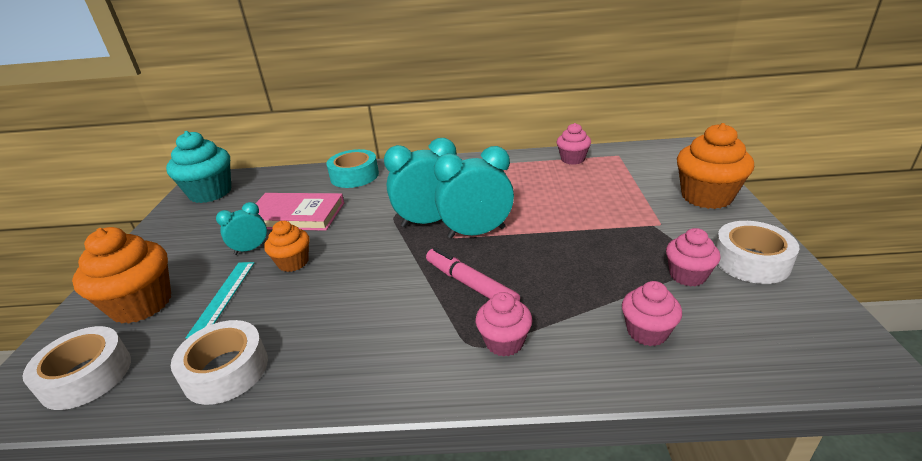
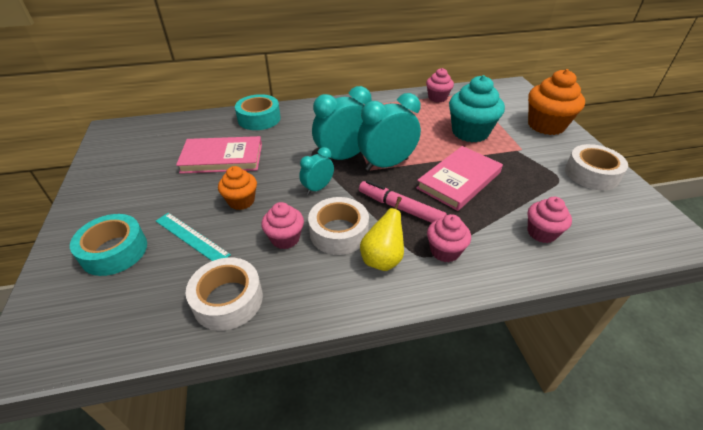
camera: 15 degrees left, 10 degrees up
(86, 376) = (96, 321): white tape -> white tape (339, 232)
(141, 304) = (114, 251): orange cupcake -> turquoise tape
(210, 193) = (126, 140): turquoise cupcake -> turquoise cupcake (470, 132)
(223, 297) = (191, 237): turquoise ruler -> turquoise ruler turned 45 degrees counterclockwise
(251, 249) = (195, 192): turquoise clock -> turquoise clock (318, 188)
(421, 343) = (382, 259): none -> yellow pear
(559, 257) = (459, 180): none -> pink book
(687, 275) = (554, 188): pink cupcake -> pink cupcake (285, 238)

